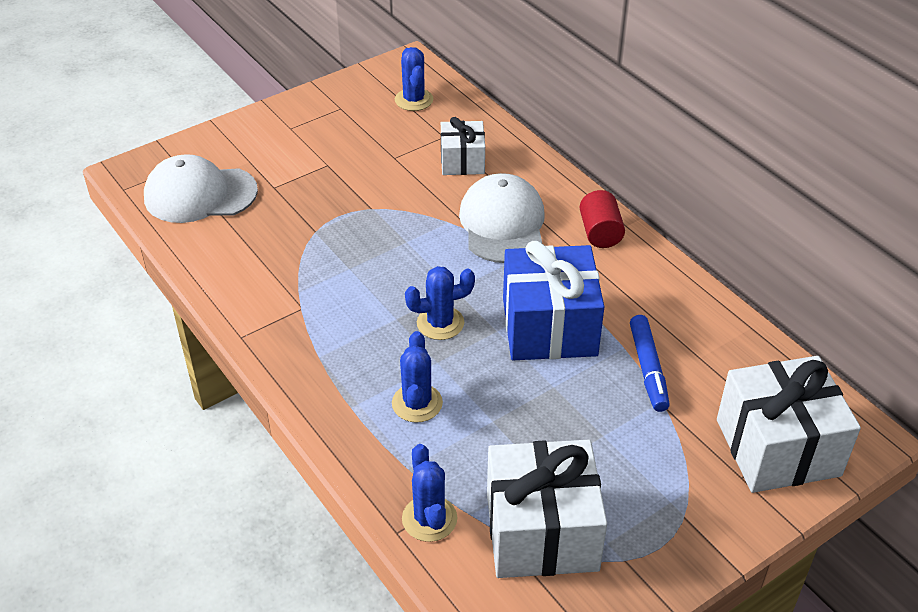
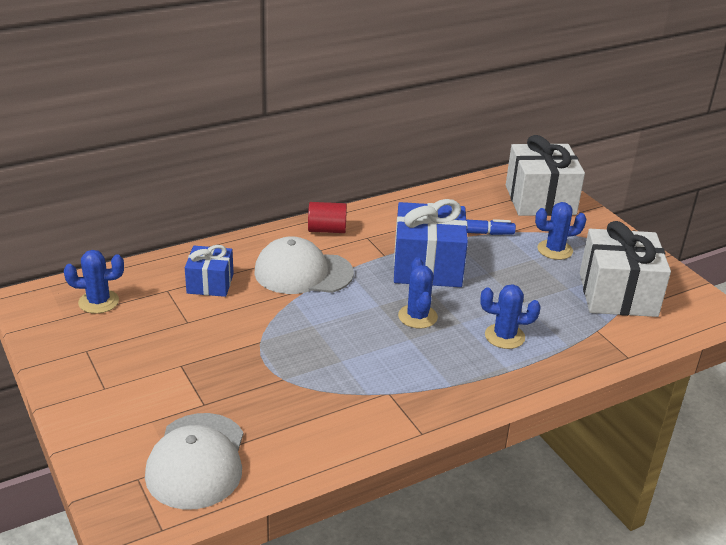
camera: 85 degrees left, 10 degrees down
(429, 519) = (614, 341): blue cactus -> blue cactus (555, 250)
(462, 161) = (210, 283): white gift -> blue gift

